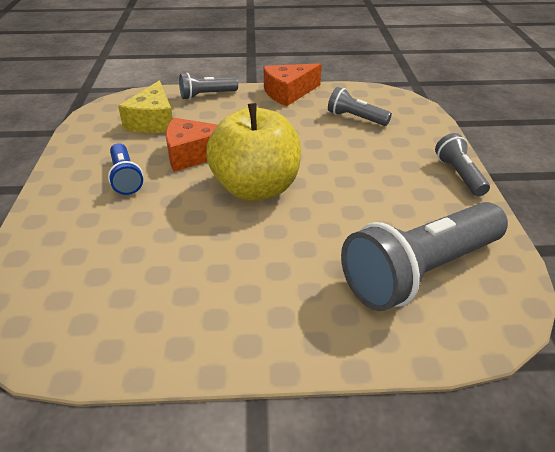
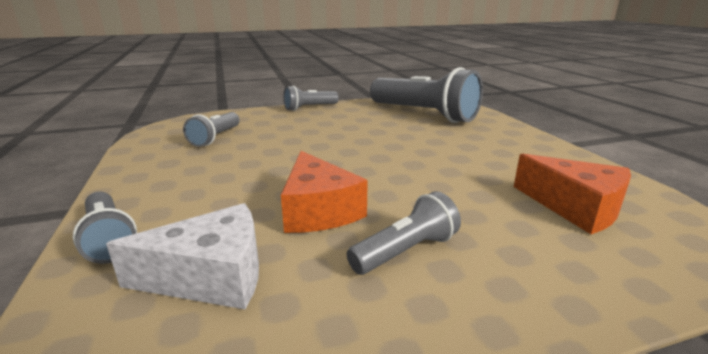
camera: 105 degrees left, 15 degrees down
(125, 178) = (406, 251): blue flashlight -> grey flashlight
(153, 121) = (211, 276): yellow cheese -> white cheese
(256, 188) = (370, 165): yellow apple -> none
(288, 93) = (132, 174): orange cheese -> orange cheese (575, 207)

